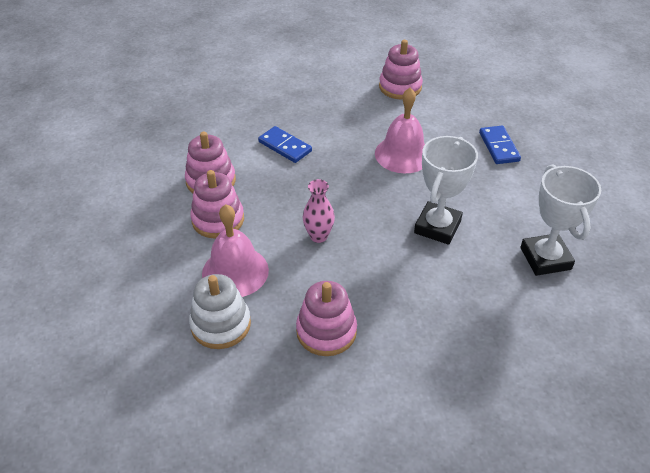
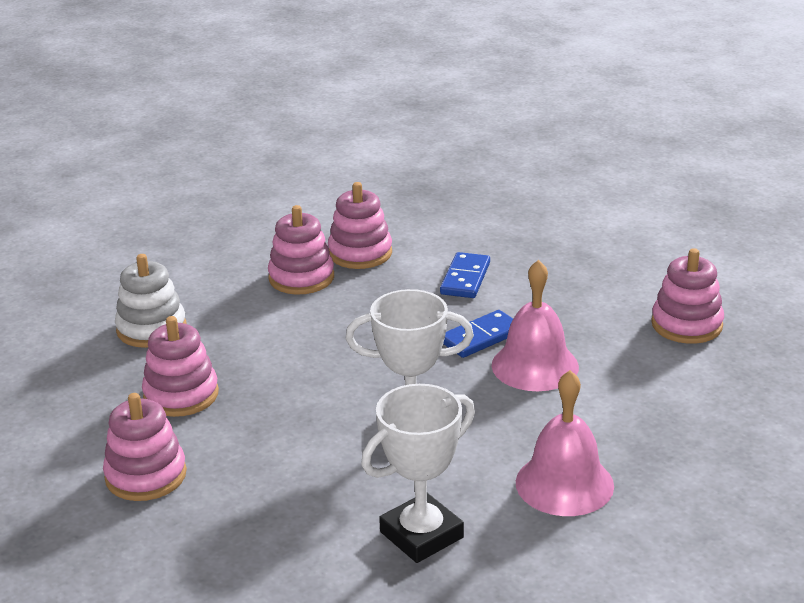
camera: 65 degrees right, 15 degrees down
(235, 271) = (231, 313): pink bell -> pink bell (564, 484)
(318, 236) = (325, 347): pink vase -> none
(418, 380) = (146, 475): none -> pink stacking toy
(499, 147) = (635, 443): blue domino -> blue domino (481, 337)

